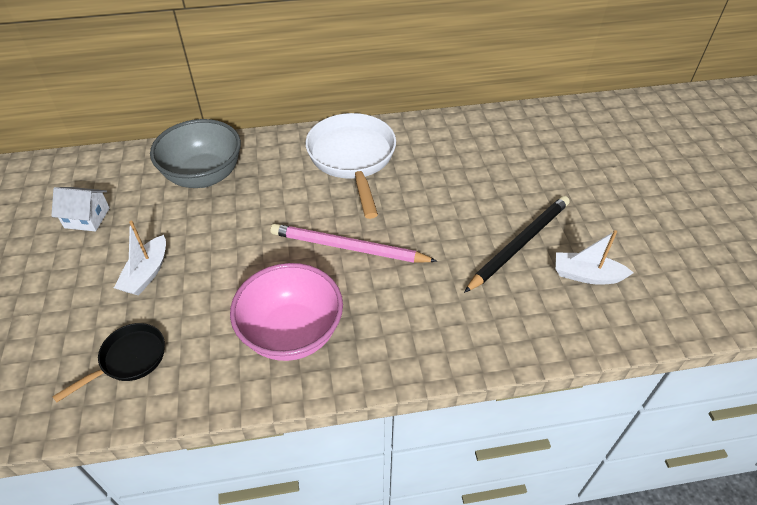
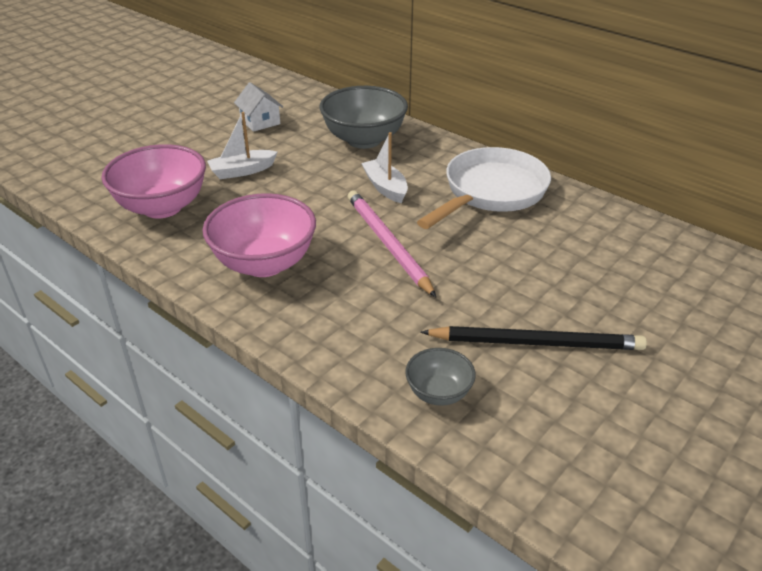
camera: 50 degrees right, 10 degrees down
(129, 359) = (162, 207): black pan -> pink bowl
(523, 322) = (438, 393): none -> grey bowl
(586, 275) = (563, 413): white boat -> white boat (385, 187)

